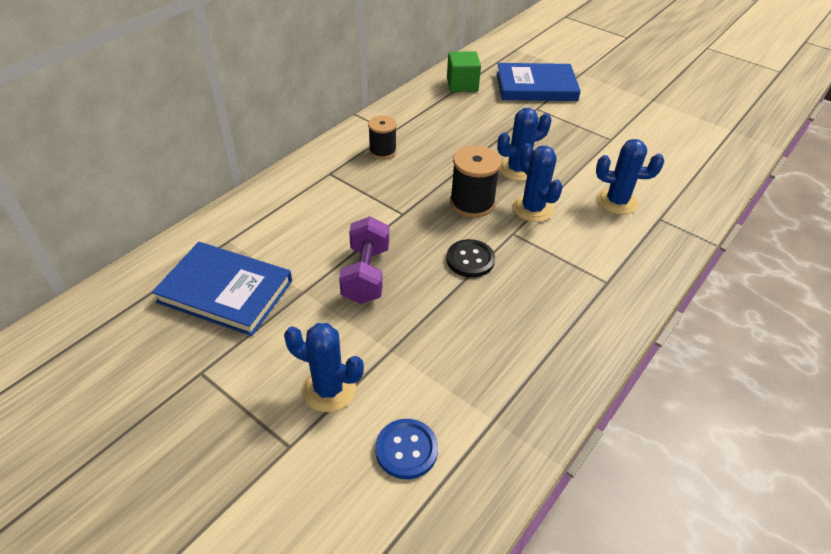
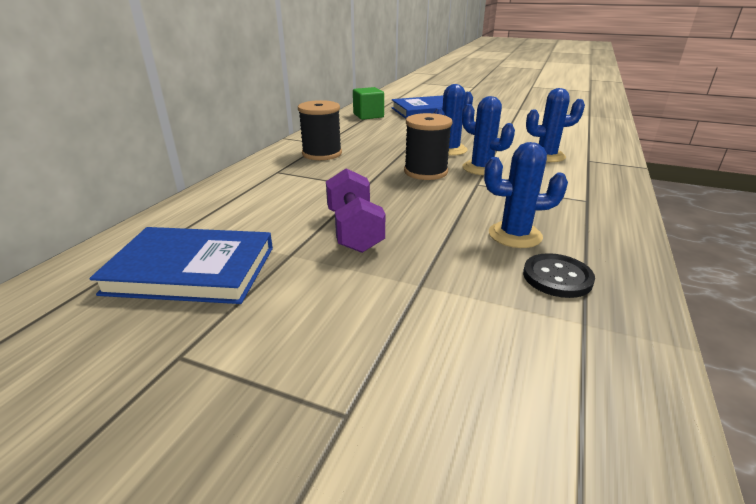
camera: 15 degrees left, 15 degrees down
(329, 389) = (368, 336): blue cactus -> blue cactus (515, 235)
(382, 151) = (322, 154): black spool -> black spool, size x1.51
(406, 450) = (509, 378): blue button -> none
(470, 260) = (452, 205): black button -> black button (557, 277)

